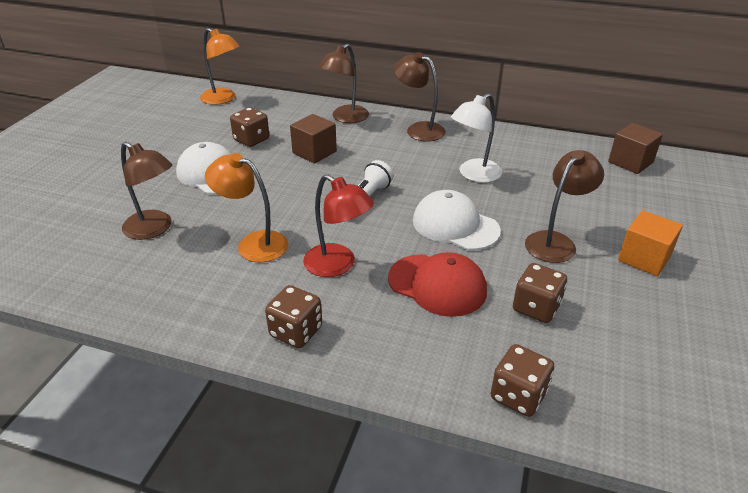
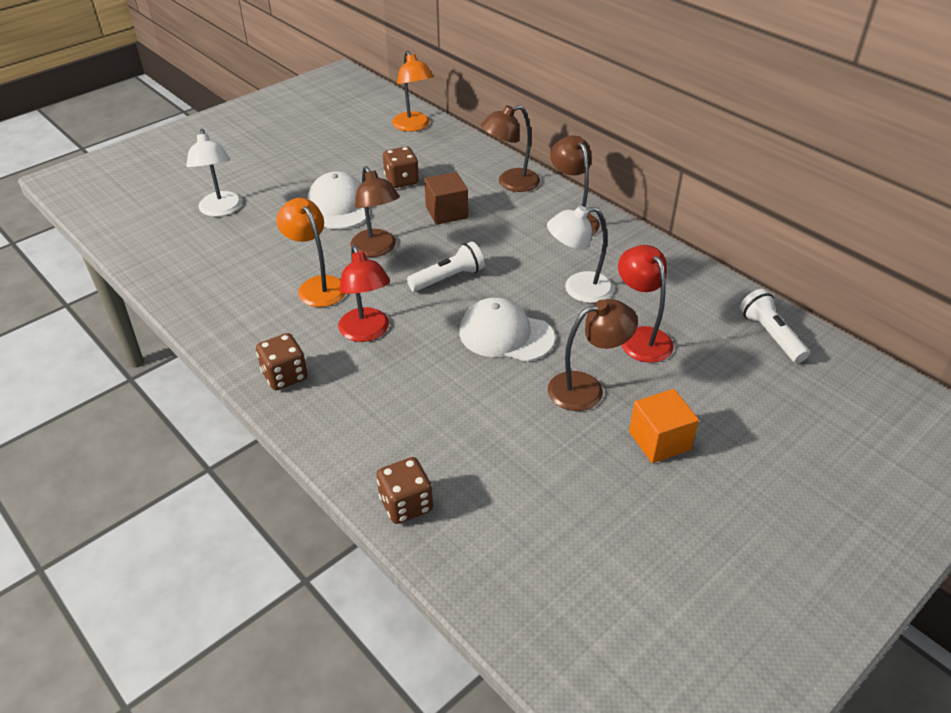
camera: 30 degrees right, 5 degrees up
(92, 211) = (221, 210): none -> white lamp
(154, 229) = (253, 243): brown lamp -> brown lamp (377, 249)
(437, 285) = (433, 384): red cap -> none
(455, 225) = (505, 335): white cap -> white cap turned 45 degrees counterclockwise
(536, 307) = (499, 441): brown dice -> none
(552, 192) = (641, 337): none -> red lamp
(630, 162) = (770, 335): brown cube -> white flashlight

